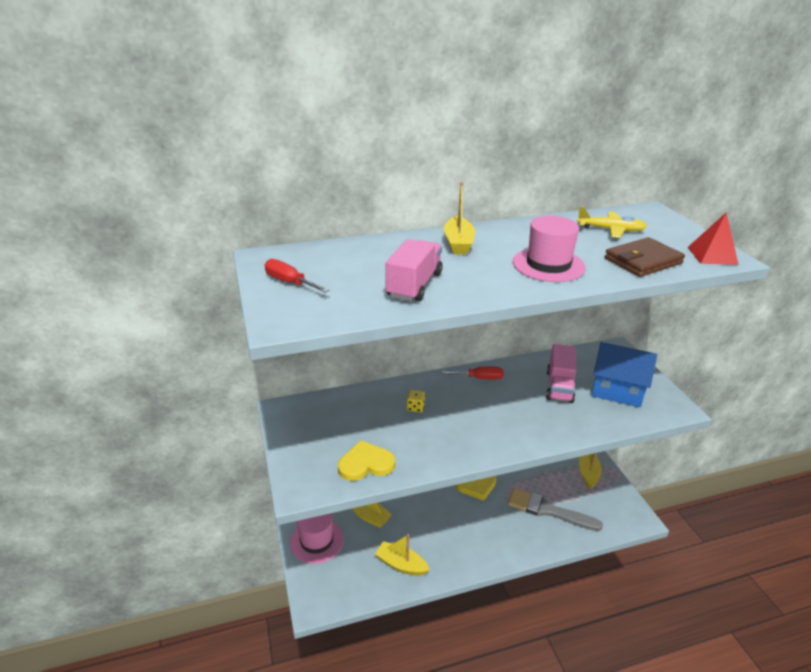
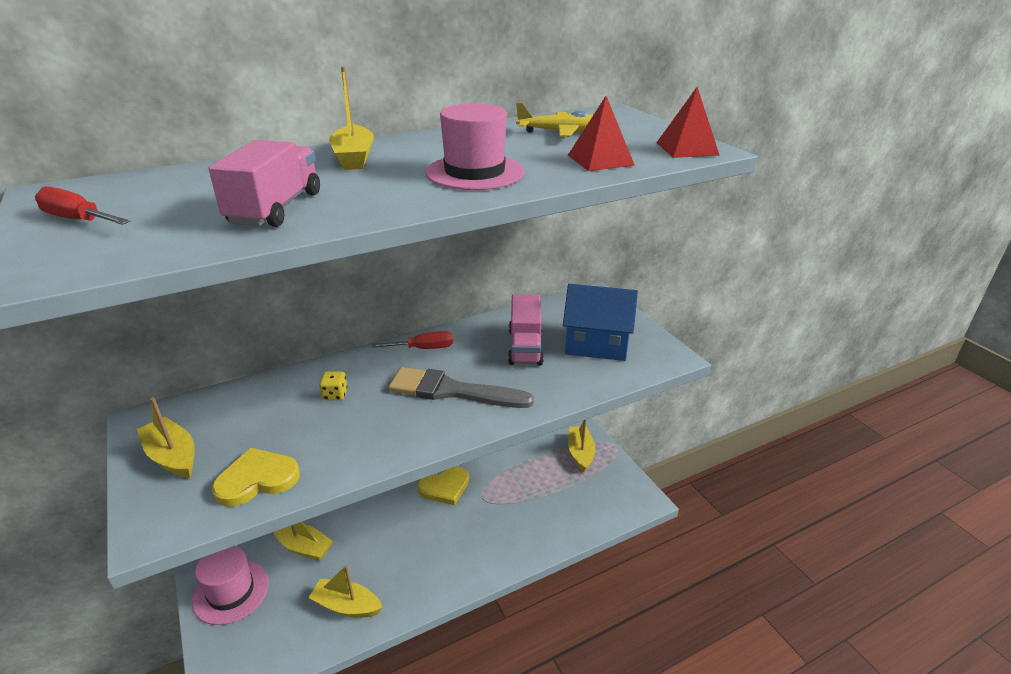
camera: 10 degrees left, 0 degrees up
(306, 439) = (172, 456): none -> yellow boat
(548, 510) = (534, 505): grey brush -> grey brush (452, 391)
(643, 261) = (600, 160): brown wallet -> red pyramid

